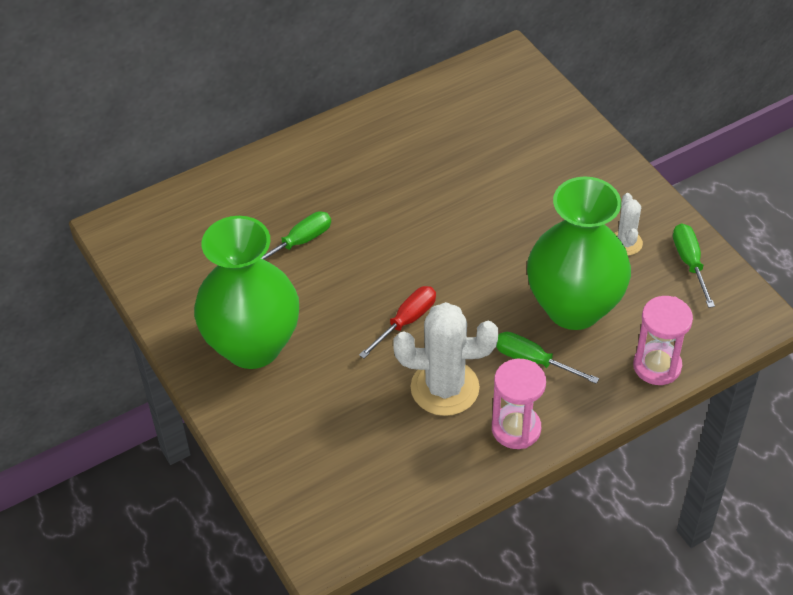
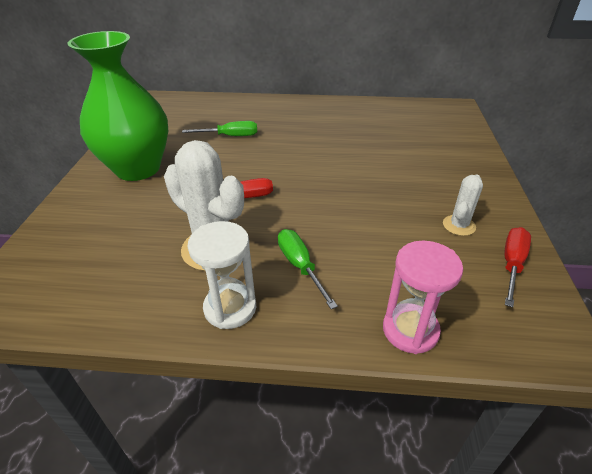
camera: 35 degrees right, 10 degrees down
(516, 429) = (230, 308): pink hourglass -> white hourglass
(574, 308) = (372, 247): green vase -> none
(689, 263) = (512, 264): green screwdriver -> red screwdriver

